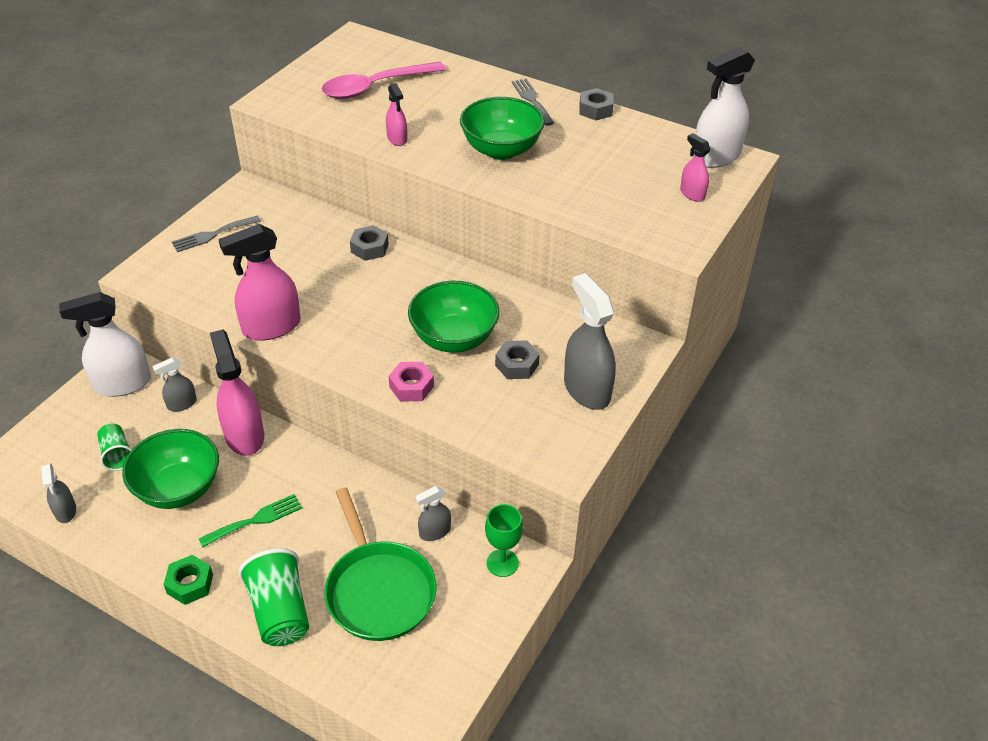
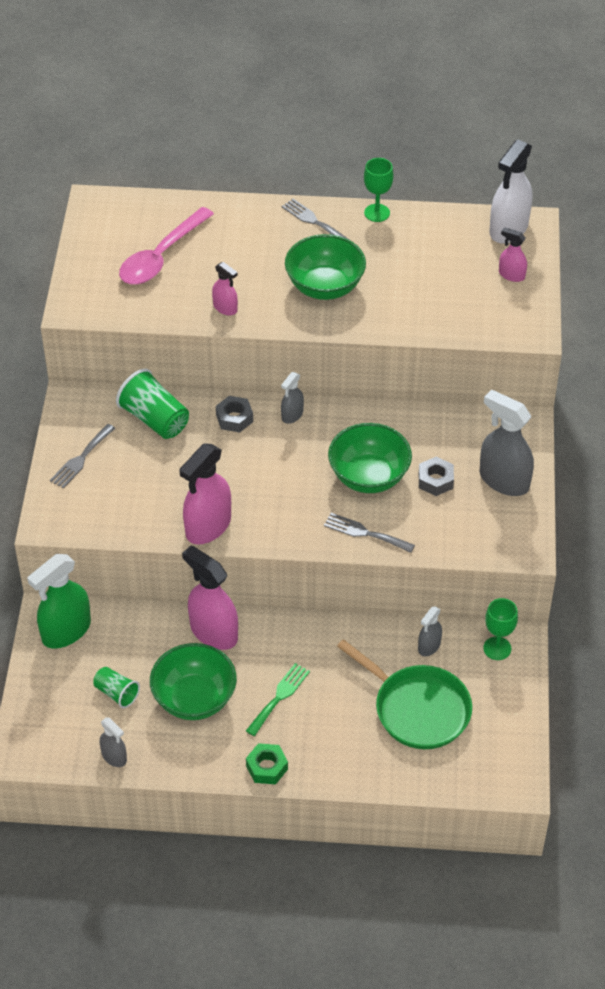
camera: 25 degrees left, 5 degrees up
(122, 384) = (66, 631): white spray bottle -> green spray bottle
(182, 404) = (135, 627): grey spray bottle -> grey spray bottle (292, 415)
(280, 611) = (353, 757): green cup -> green cup (155, 419)
(411, 386) = (365, 533): pink nut -> grey fork
(595, 110) = (377, 213): grey nut -> green goblet

